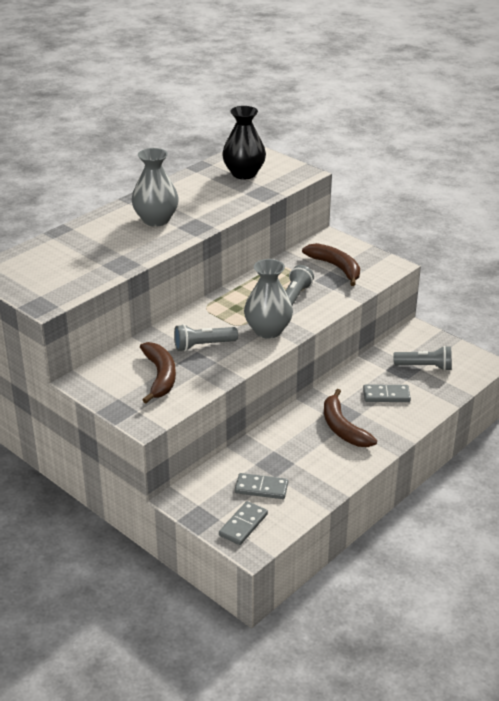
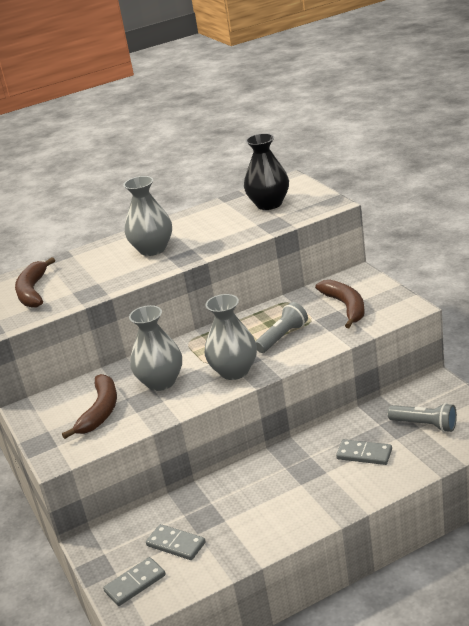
camera: 25 degrees right, 5 degrees down
(203, 345) = (161, 382): grey flashlight -> grey vase
(343, 428) = (297, 486): brown banana -> brown banana (33, 291)

